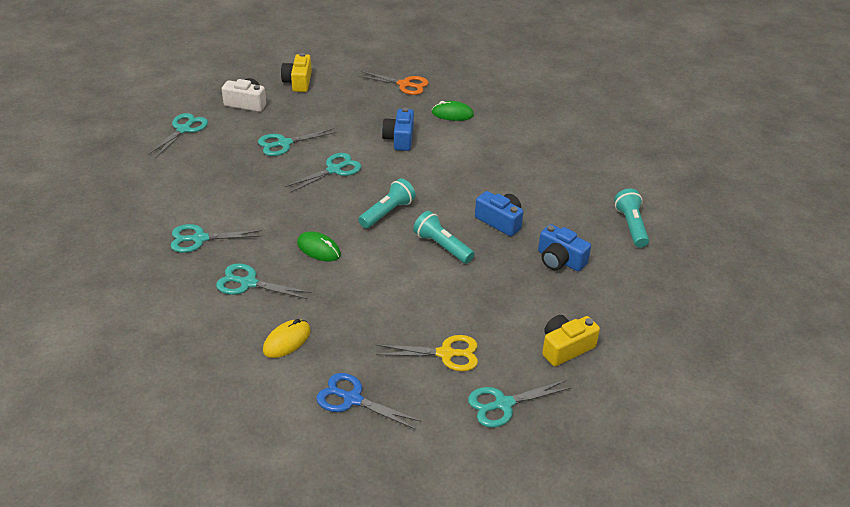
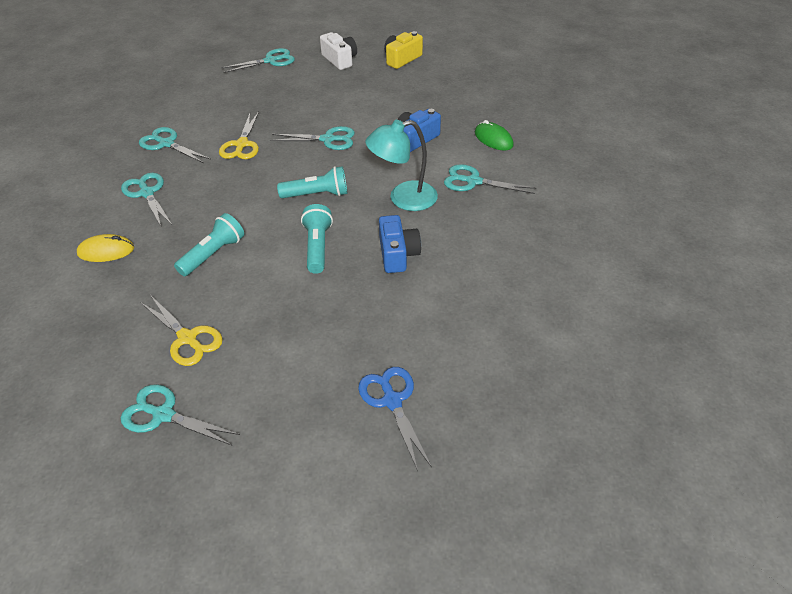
camera: 45 degrees right, 5 degrees up
(269, 207) = (242, 144): none -> yellow scissors
(284, 143) = (322, 102): turquoise scissors -> turquoise scissors (473, 181)
(318, 249) = (227, 195): green mouse -> none
(352, 399) = (77, 326): blue scissors -> blue scissors (392, 401)
(404, 84) = (486, 96): orange scissors -> none
(451, 184) = (403, 198): none -> turquoise lamp
(560, 260) = (399, 321): blue camera -> none
(565, 348) = (284, 405): yellow camera -> none
(631, 226) = (520, 333): turquoise flashlight -> turquoise flashlight (213, 254)

